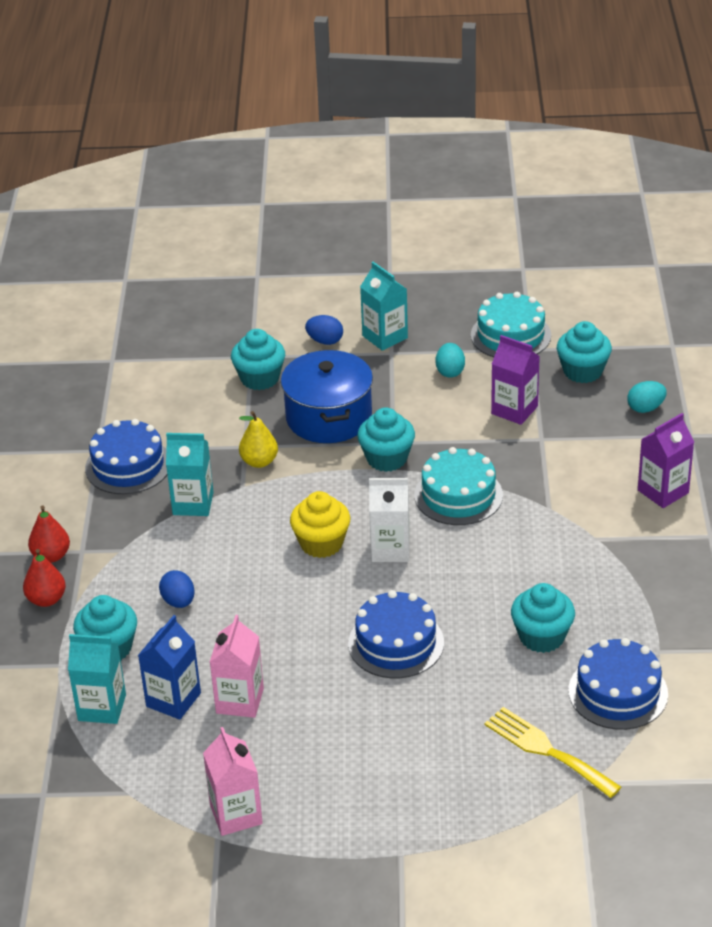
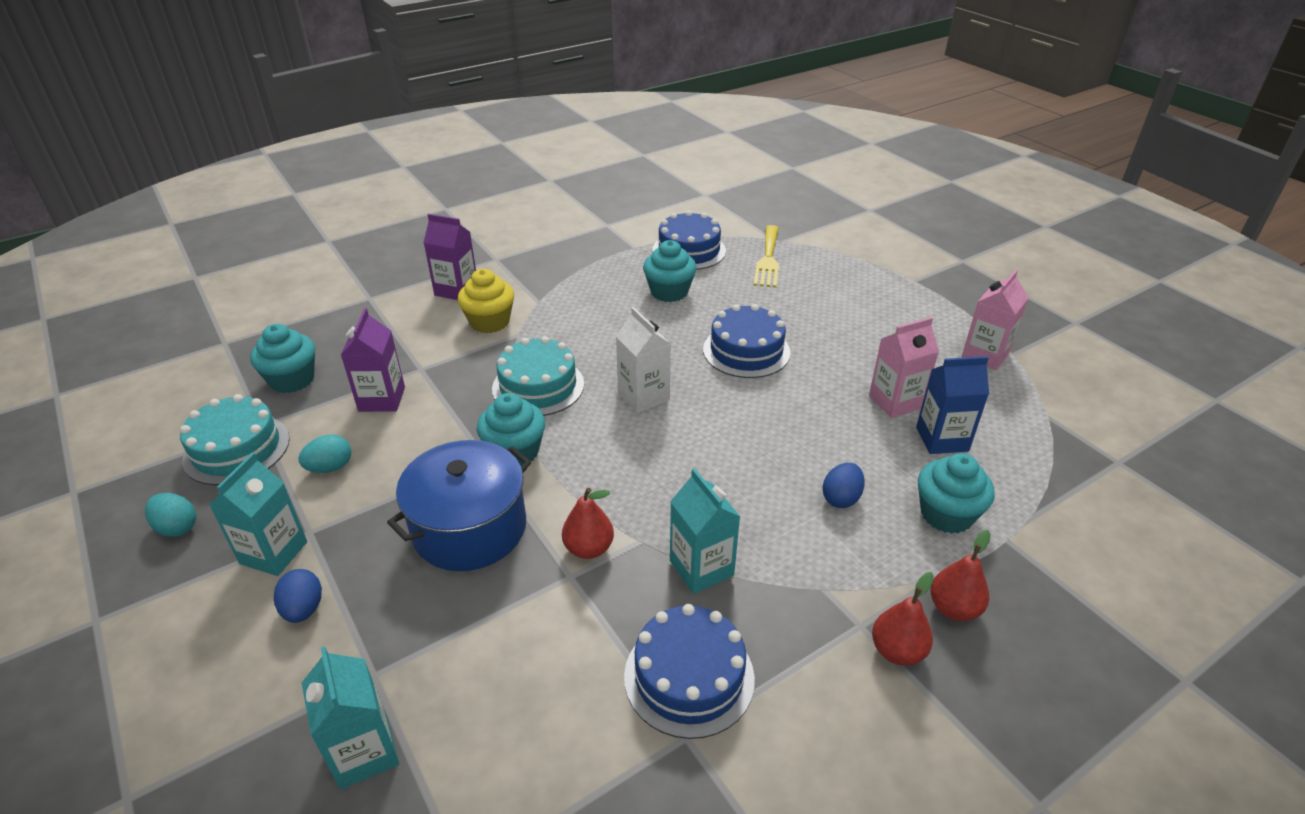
camera: 125 degrees left, 0 degrees up
(102, 707) = (1005, 478): turquoise carton -> turquoise carton (364, 752)
(259, 461) = (588, 548): yellow pear -> red pear
(260, 378) = (422, 636): turquoise cupcake -> none
(321, 543) = (674, 441): yellow cupcake -> yellow cupcake (489, 322)
(645, 408) = (340, 328): turquoise egg -> turquoise egg (177, 527)

